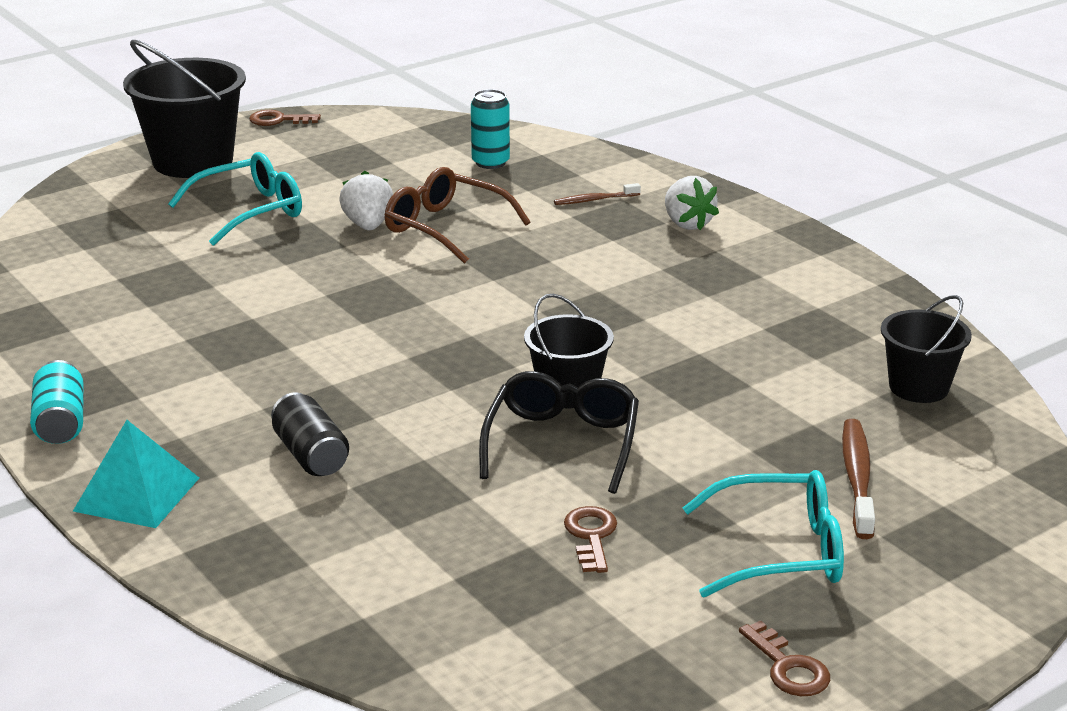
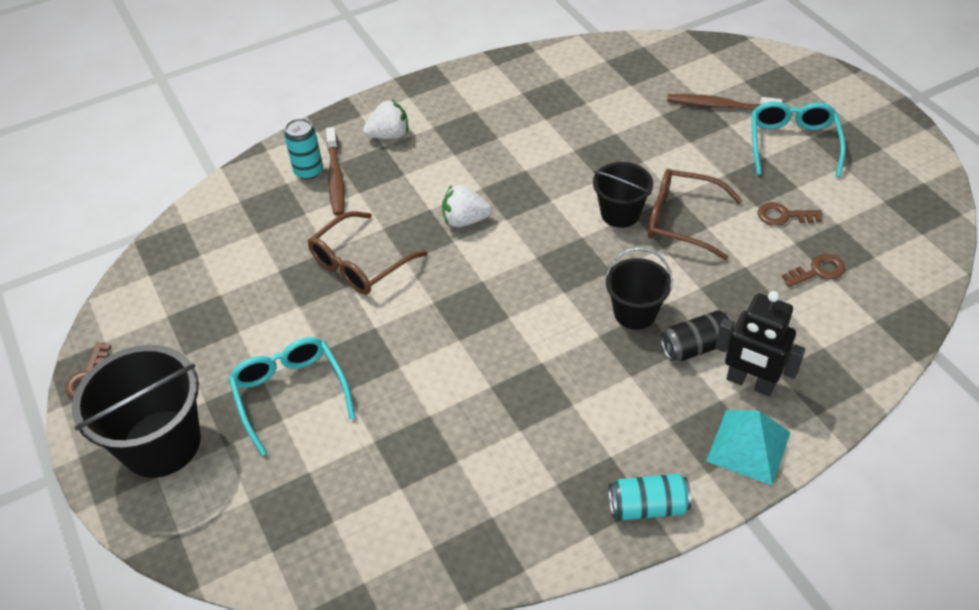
camera: 80 degrees left, 20 degrees up
(244, 497) = (750, 383): none -> black robot
(368, 225) = (342, 312): white strawberry -> white strawberry (465, 220)
(490, 162) = (245, 232): turquoise can -> turquoise can (308, 171)
(562, 443) = (682, 220): black glasses -> brown glasses
(595, 200) = (336, 178): brown toothbrush -> brown toothbrush, size x1.70
(788, 667) = (893, 154): brown key -> brown key (818, 271)
(918, 387) = (623, 69): black bucket -> black bucket (635, 313)

